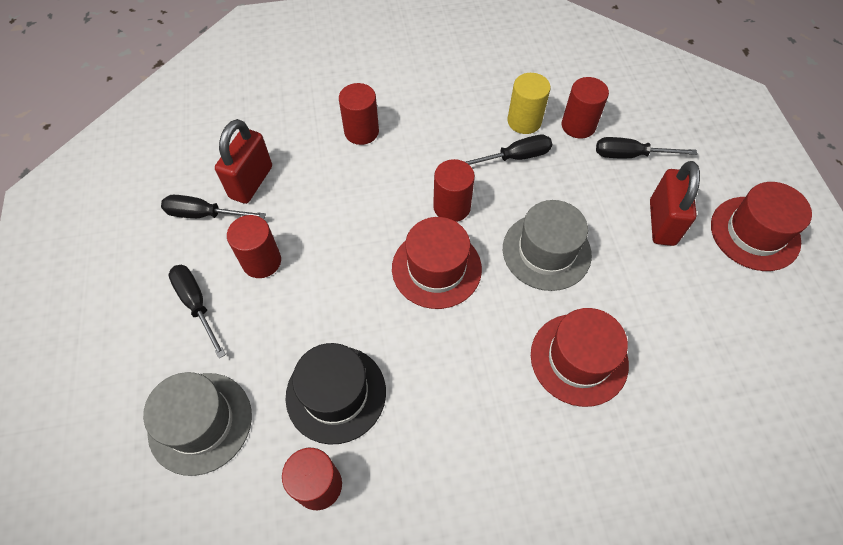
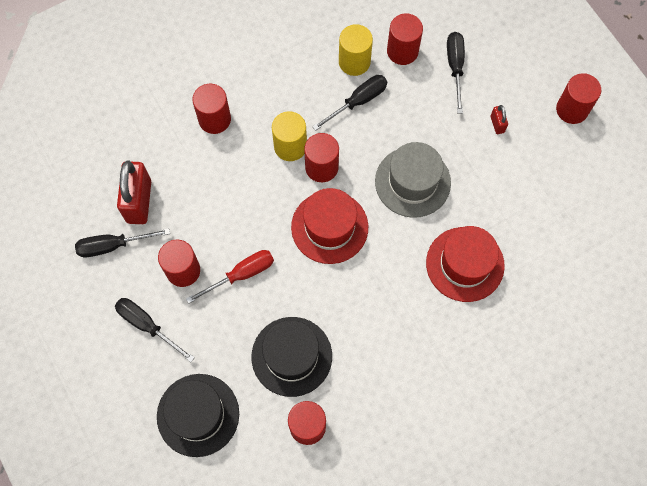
camera: 20 degrees left, 10 degrees up
(200, 422) = (198, 415): grey hat -> black hat
(320, 285) = (241, 274): none -> red screwdriver
(427, 177) = (290, 146): none -> yellow cylinder
(630, 155) = (455, 67): black screwdriver -> black screwdriver turned 105 degrees clockwise
(662, 222) = (497, 124): red padlock -> red padlock, size x0.46
(754, 233) = (572, 109): red hat -> red cylinder

